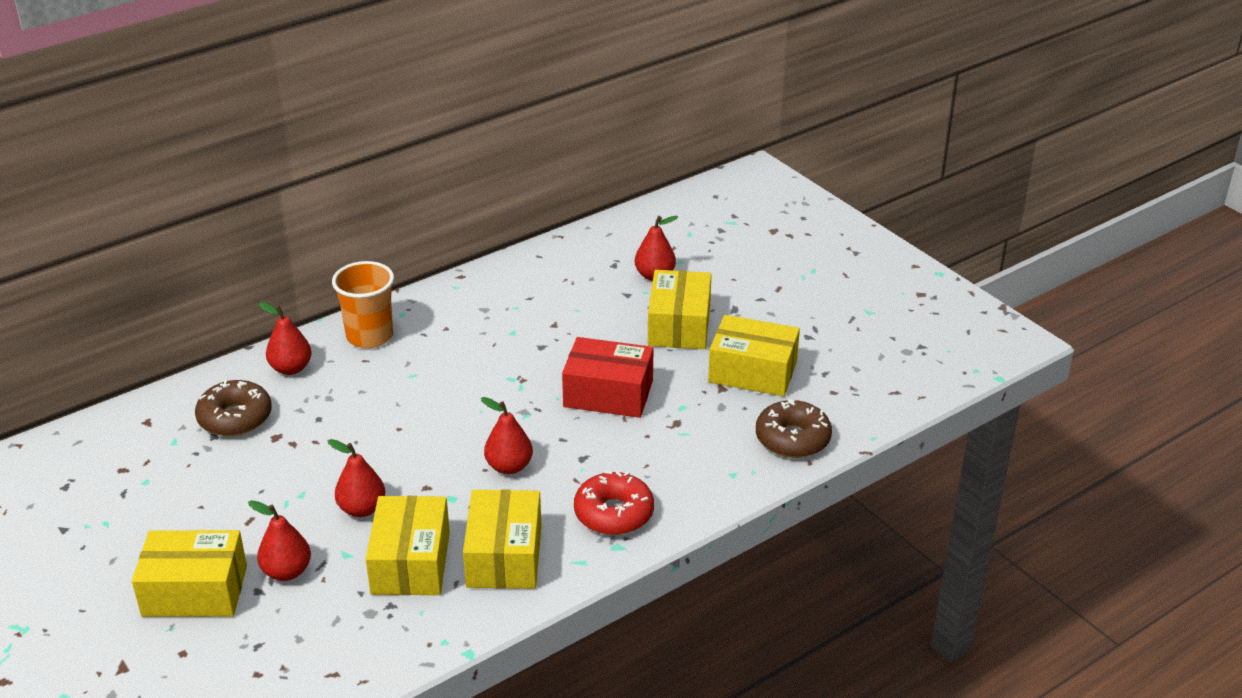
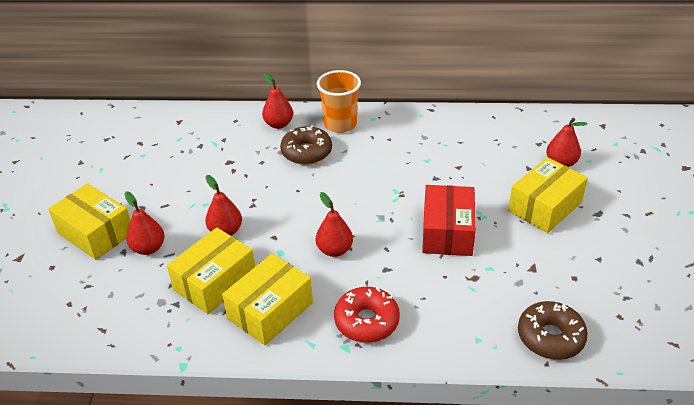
camera: 40 degrees right, 5 degrees up
(235, 418) = (221, 140): brown donut -> brown donut (306, 152)
(608, 393) = (447, 232): red box -> red box turned 45 degrees clockwise
(752, 372) = (568, 268): yellow box -> none

